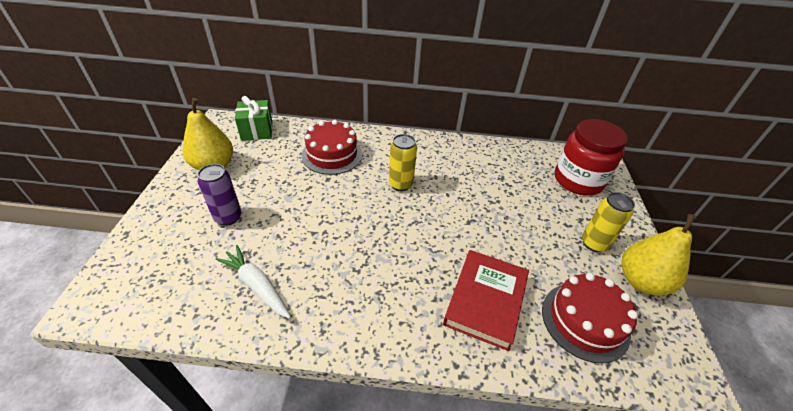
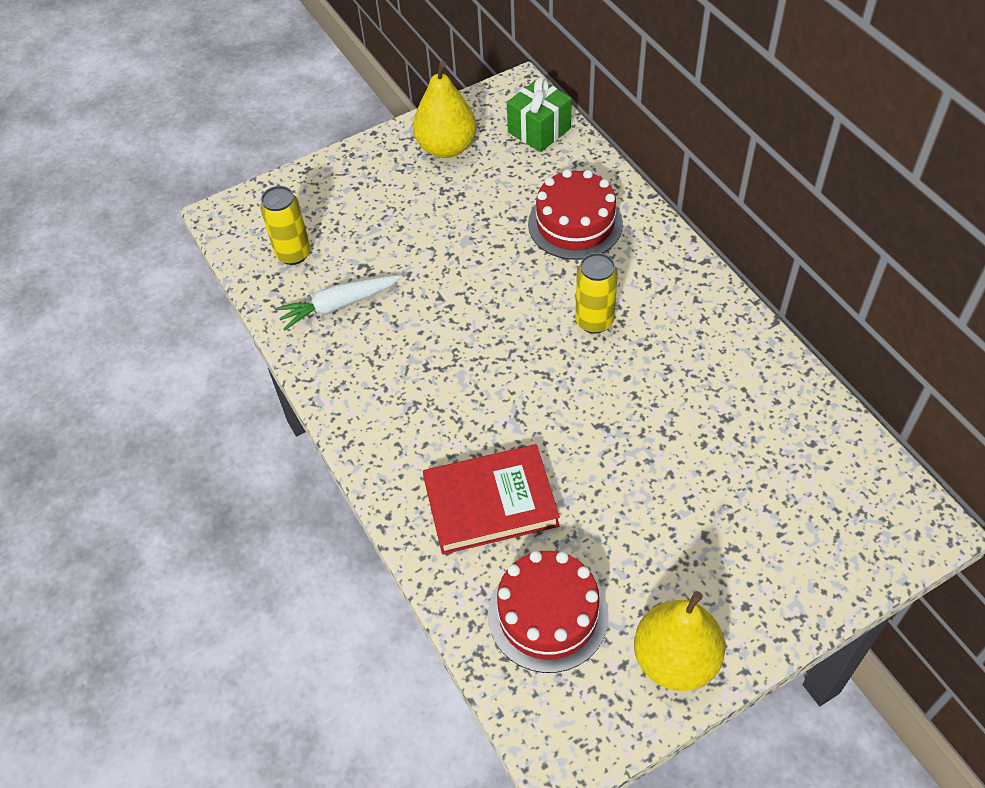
camera: 60 degrees right, 10 degrees up
(228, 217) = (393, 218): purple can -> none
(257, 286) = (339, 305): white carrot -> white carrot turned 120 degrees counterclockwise
(578, 180) = (826, 513): red jar -> none
(594, 243) = (697, 581): yellow can -> yellow can (293, 254)

